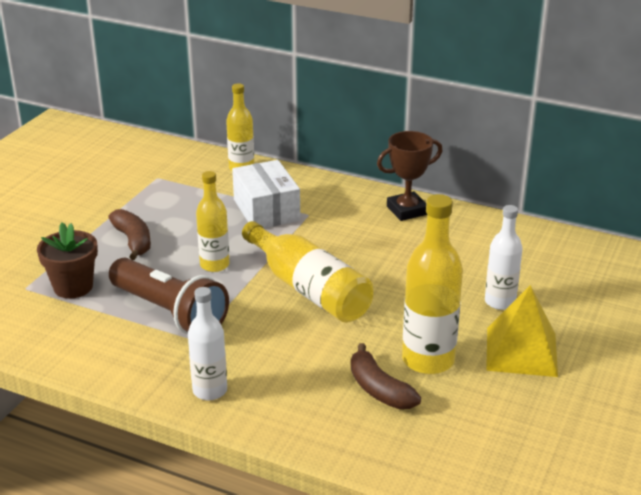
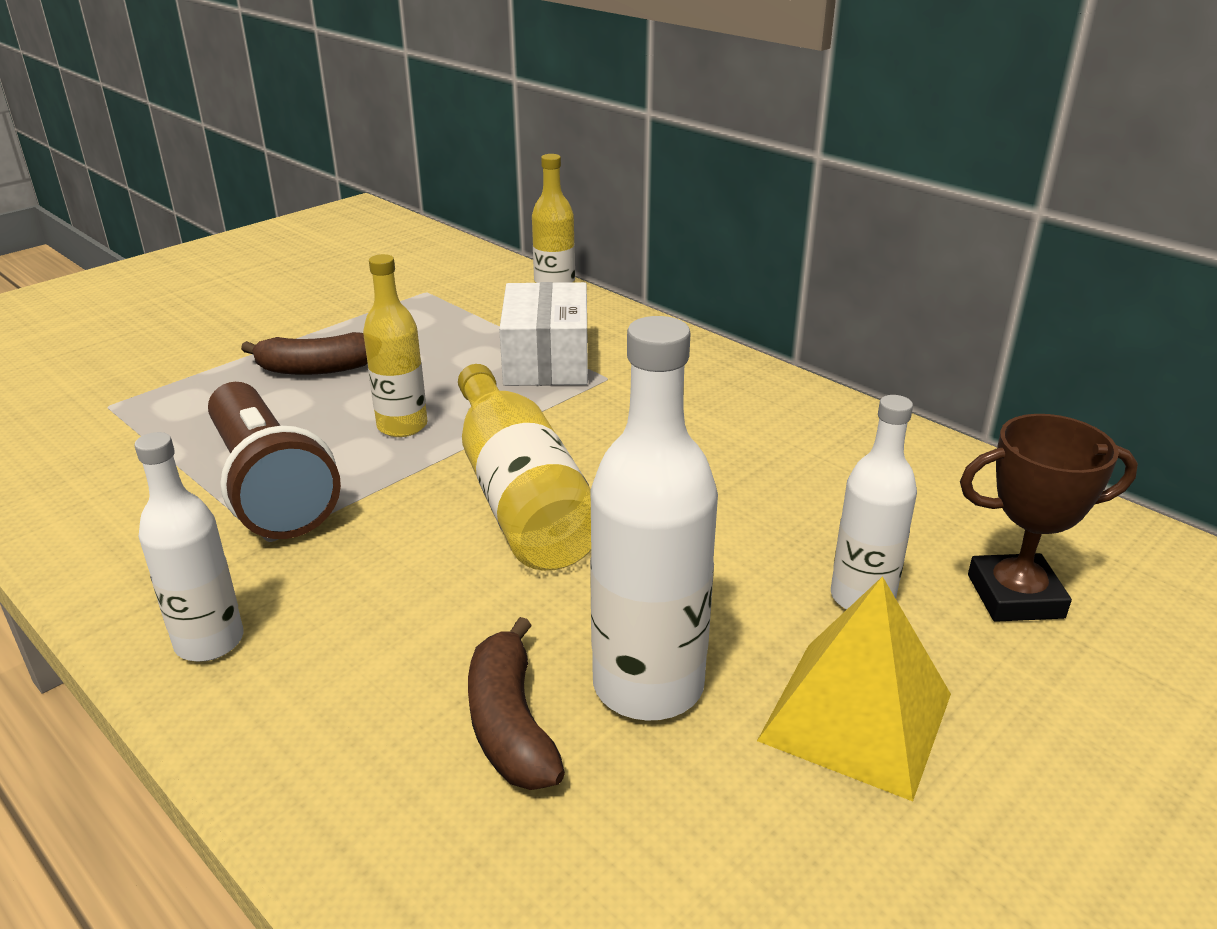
camera: 20 degrees right, 0 degrees up
(73, 287) = (171, 417): brown flower pot -> none
(133, 241) = (316, 369): brown banana -> brown banana turned 90 degrees clockwise
(407, 210) = (776, 400): brown trophy -> brown trophy (1015, 596)
(428, 360) = (648, 685): yellow bottle -> white bottle

